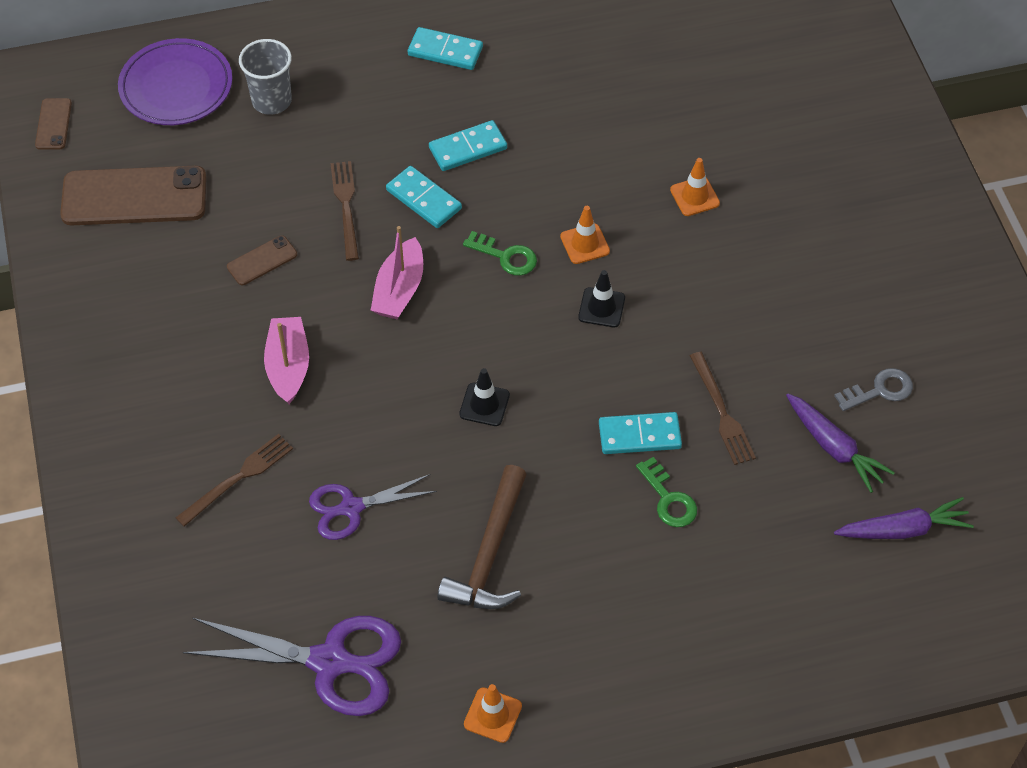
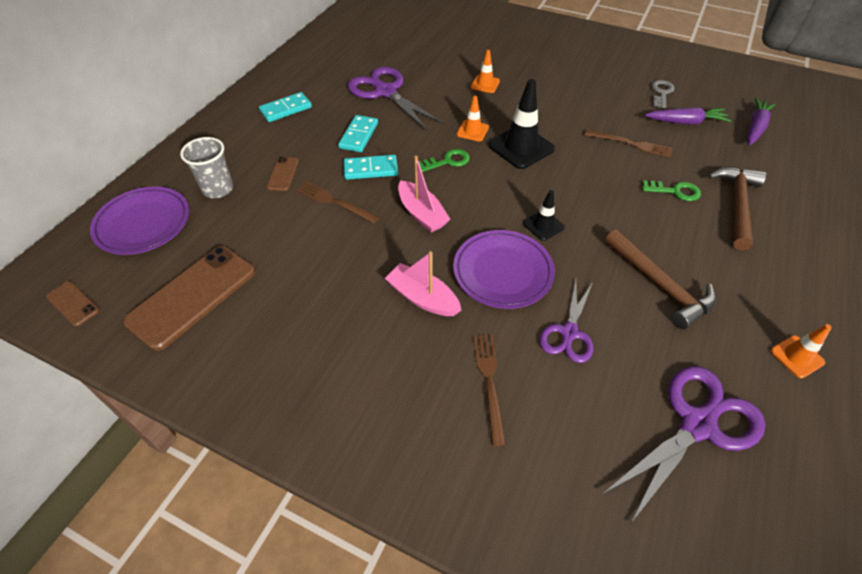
camera: 50 degrees left, 5 degrees down
(262, 260) = (326, 262): brown phone -> brown phone (283, 174)
(382, 409) = (503, 272): none -> purple plate
(573, 114) = (385, 92): none -> purple scissors
(601, 307) = (521, 147): black traffic cone -> black traffic cone, size x1.82
(639, 436) = (621, 179): turquoise domino -> none
(702, 571) = (736, 205): none -> brown hammer

